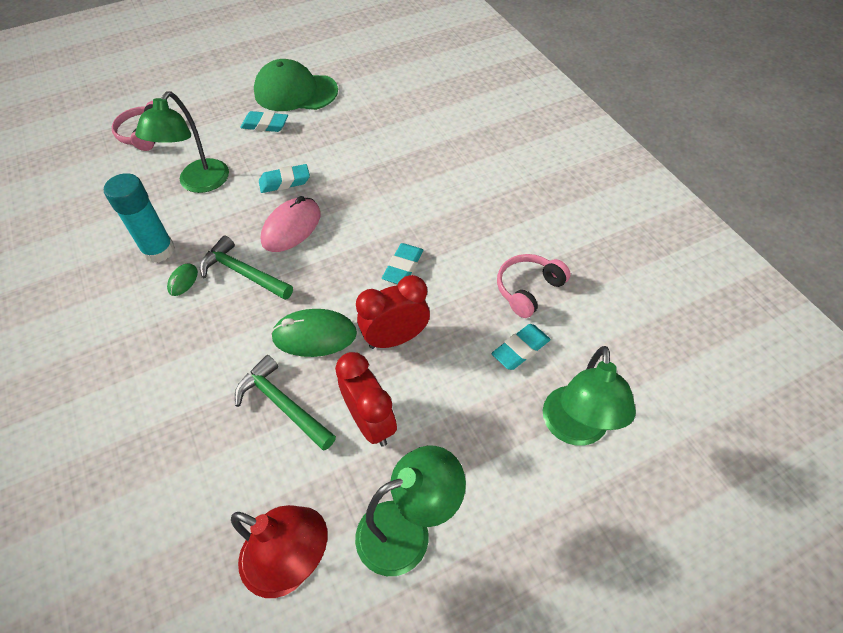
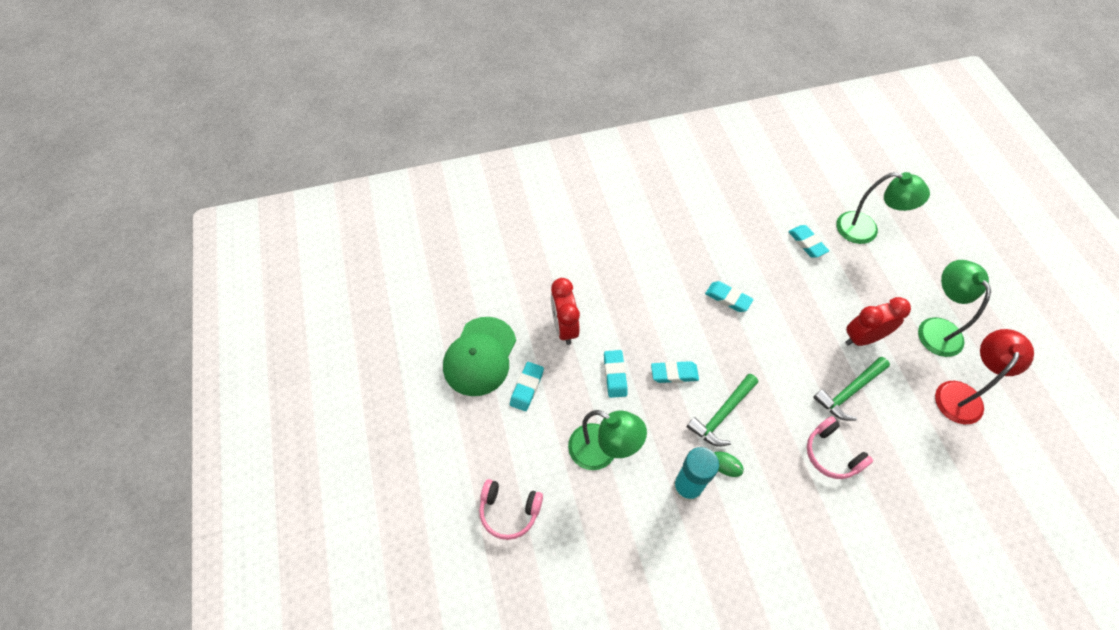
camera: 80 degrees left, 5 degrees up
(291, 227) = (674, 374): pink mouse -> turquoise eraser
(314, 335) = (789, 366): green mouse -> none
(395, 338) = (794, 313): red clock -> red clock (564, 327)
(528, 289) = (756, 227): pink headphones -> pink headphones (832, 454)

